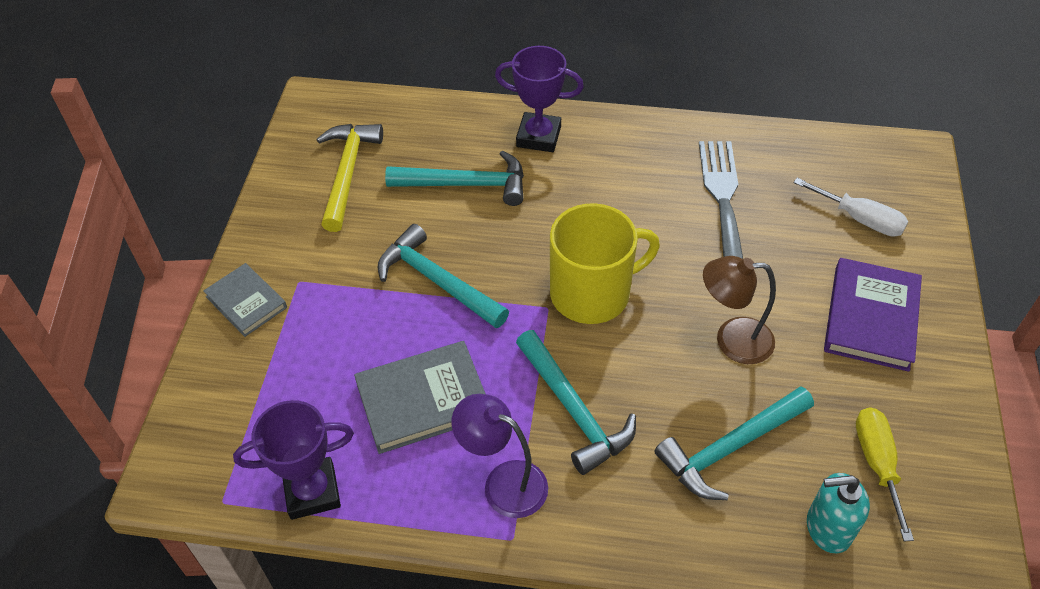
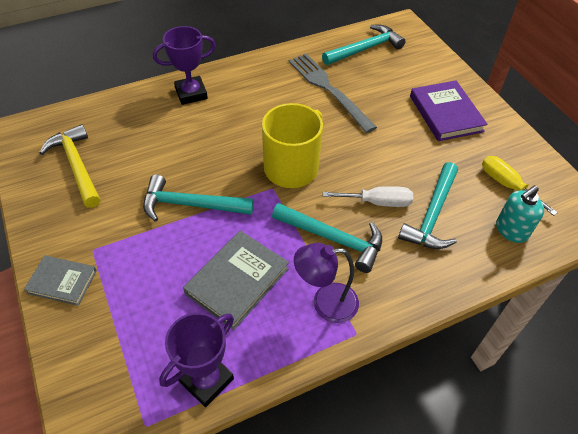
camera: 35 degrees left, 0 degrees up
(466, 184) = (165, 139): turquoise hammer -> turquoise hammer (365, 49)
(732, 340) = (388, 157): brown lamp -> none
(860, 219) = (401, 67): white screwdriver -> white screwdriver (378, 202)

